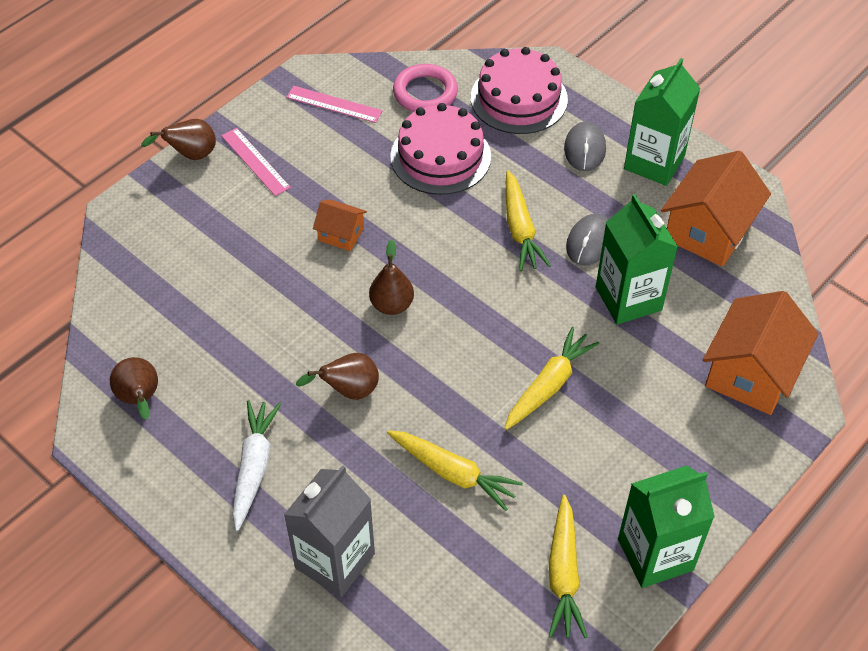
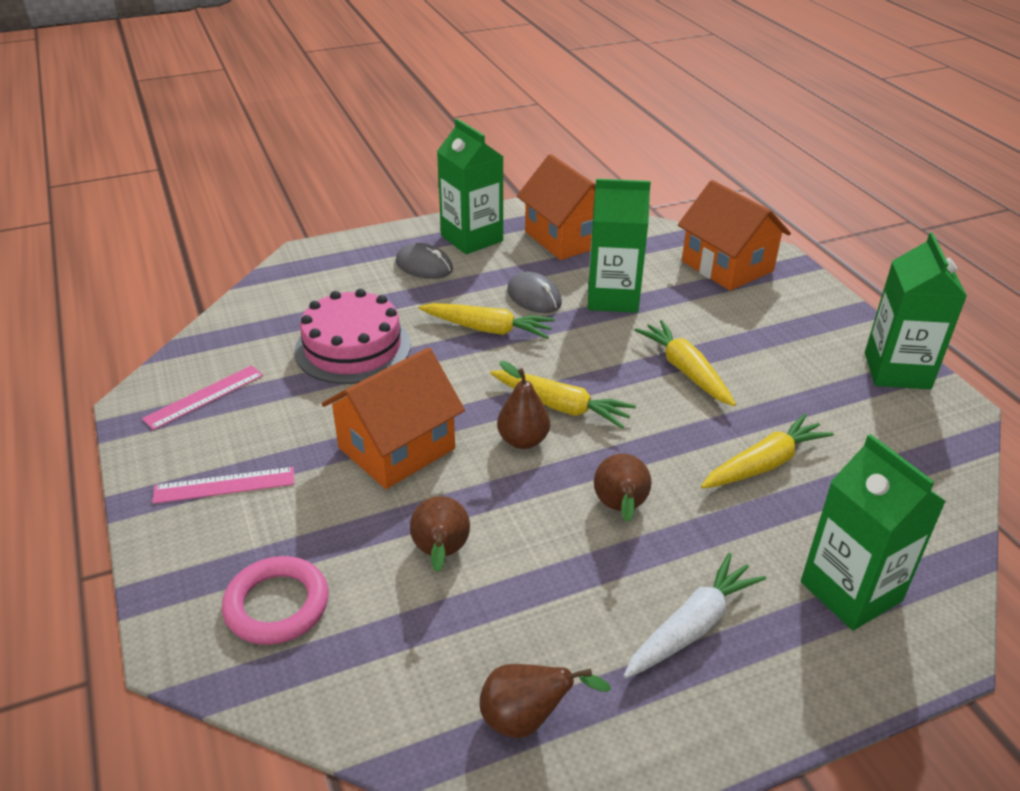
camera: 65 degrees left, 15 degrees down
(191, 155) = (154, 542): brown pear -> brown pear (441, 553)
(254, 467) = (692, 626): white carrot -> white carrot turned 105 degrees clockwise
(335, 561) = (851, 591): grey carton -> green carton
(341, 234) = (396, 448): orange house -> orange house, size x1.96
(425, 93) = (258, 331): pink ring -> pink ring (277, 605)
(519, 98) = (327, 280): pink cake -> none
(564, 574) = (906, 429): yellow carrot -> yellow carrot (561, 406)

